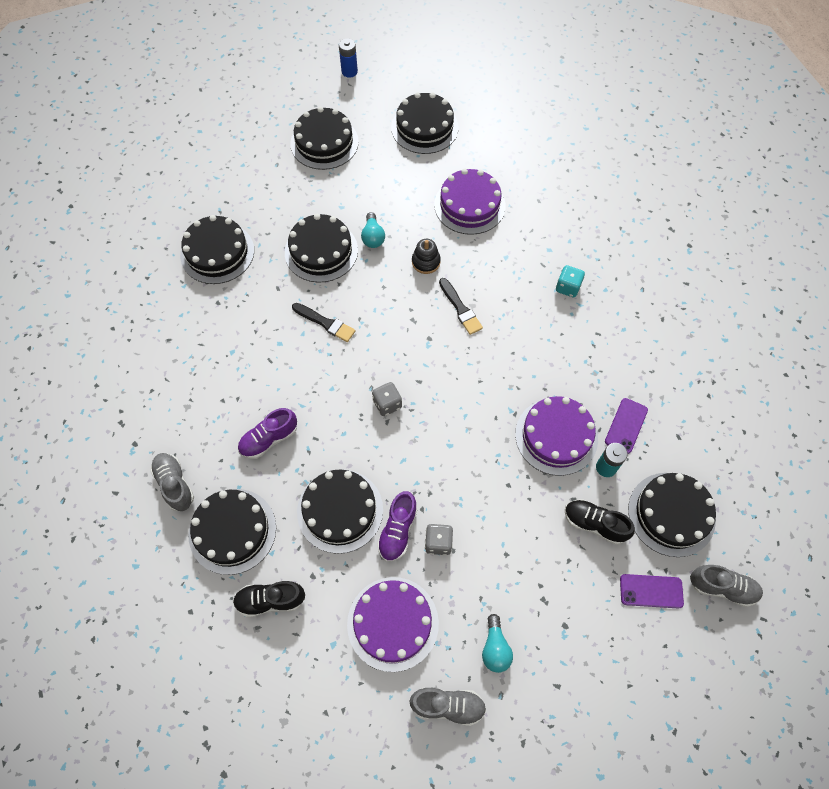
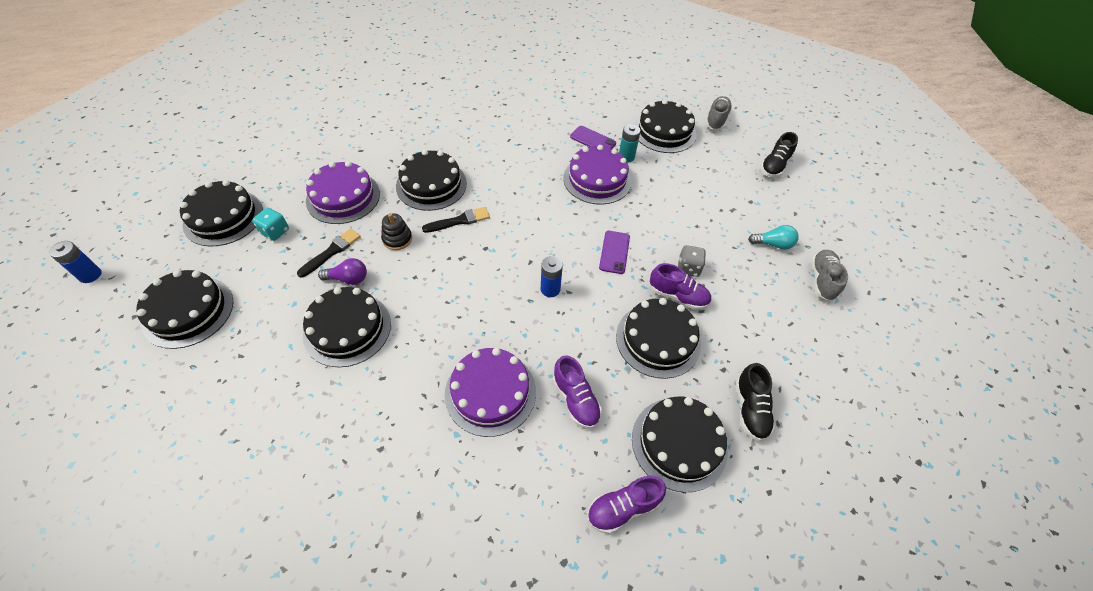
camera: 85 degrees left, 10 degrees down
(175, 484) = (622, 508): grey shoe -> purple shoe
(217, 253) = (302, 446): black cake -> black cake (431, 185)
(325, 323) = (444, 333): black brush -> black brush (331, 252)
(373, 237) = (348, 279): turquoise light bulb -> purple light bulb
(387, 404) = (550, 289): grey dice -> blue battery
(393, 623) = (761, 309): purple cake -> purple cake (490, 392)
(568, 287) = (459, 148): turquoise dice -> turquoise dice (275, 232)
(594, 524) = (671, 171): black shoe -> black shoe (774, 166)
(651, 591) = (721, 152): purple phone -> purple phone (614, 252)

